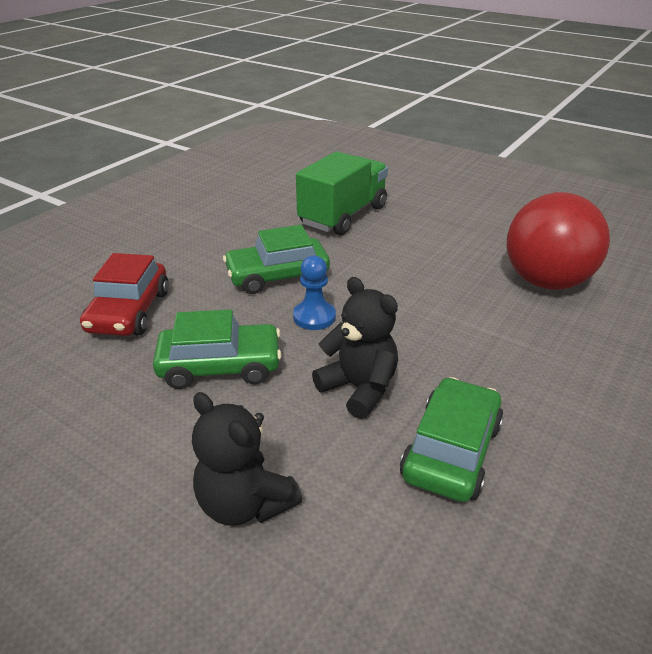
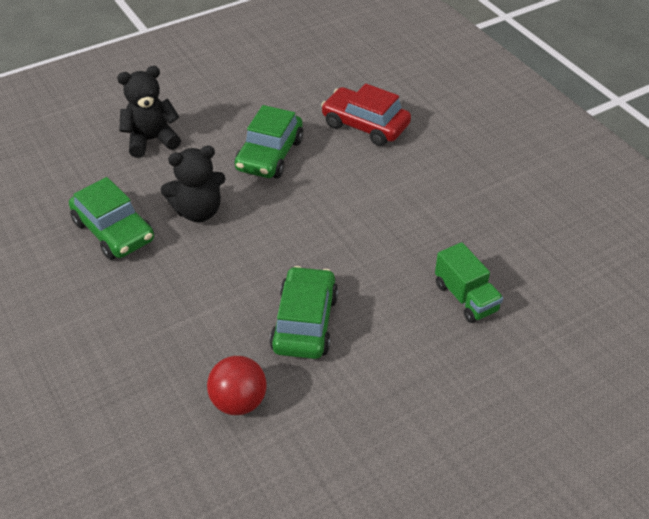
camera: 115 degrees right, 10 degrees up
(277, 276) = (368, 212): green car -> green car (304, 322)
(314, 317) = (294, 216): blue pawn -> none
(343, 215) = (466, 297): green truck -> green truck, size x0.59
(546, 281) = (239, 401): red ball -> red ball, size x0.56

